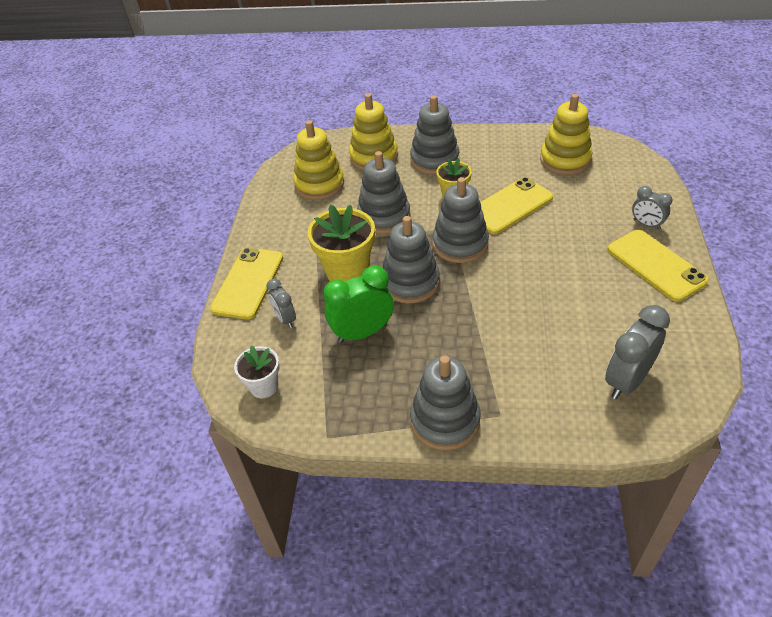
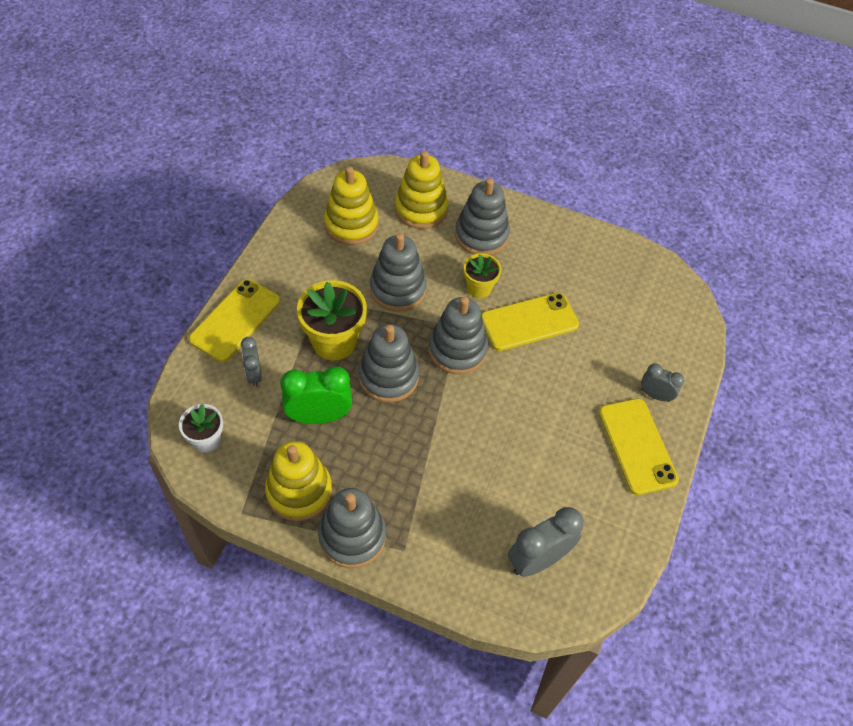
camera: 10 degrees right, 10 degrees up
(565, 160) = (616, 284): yellow stacking toy -> yellow stacking toy (299, 491)
(646, 224) = (655, 395): grey clock -> grey clock turned 150 degrees clockwise

